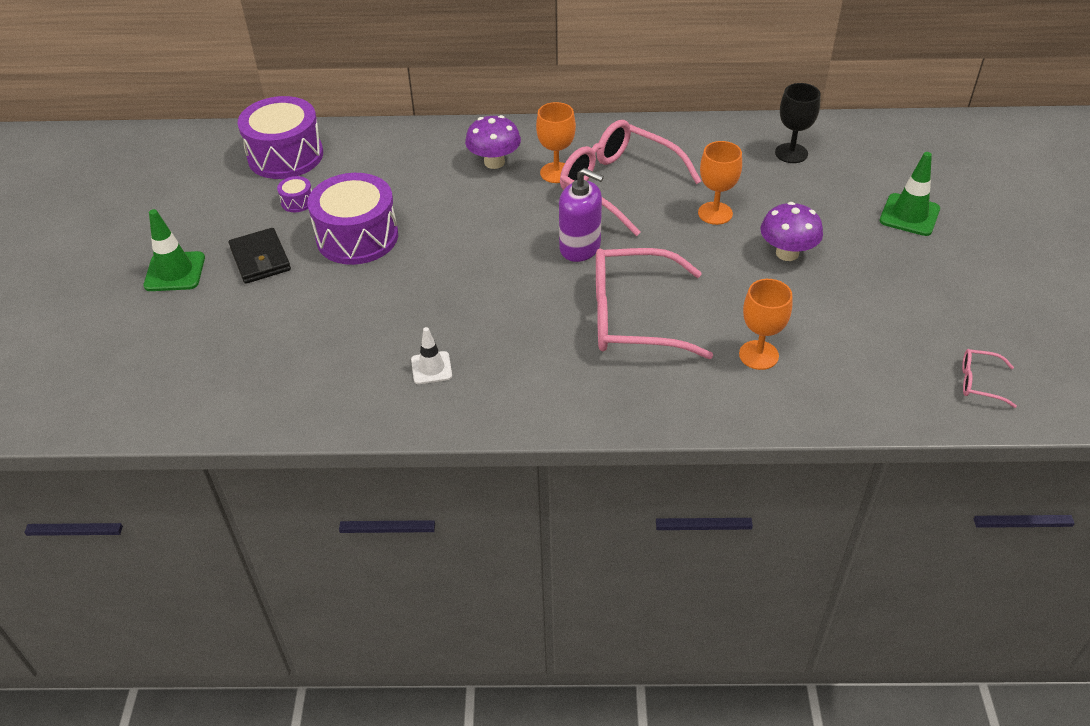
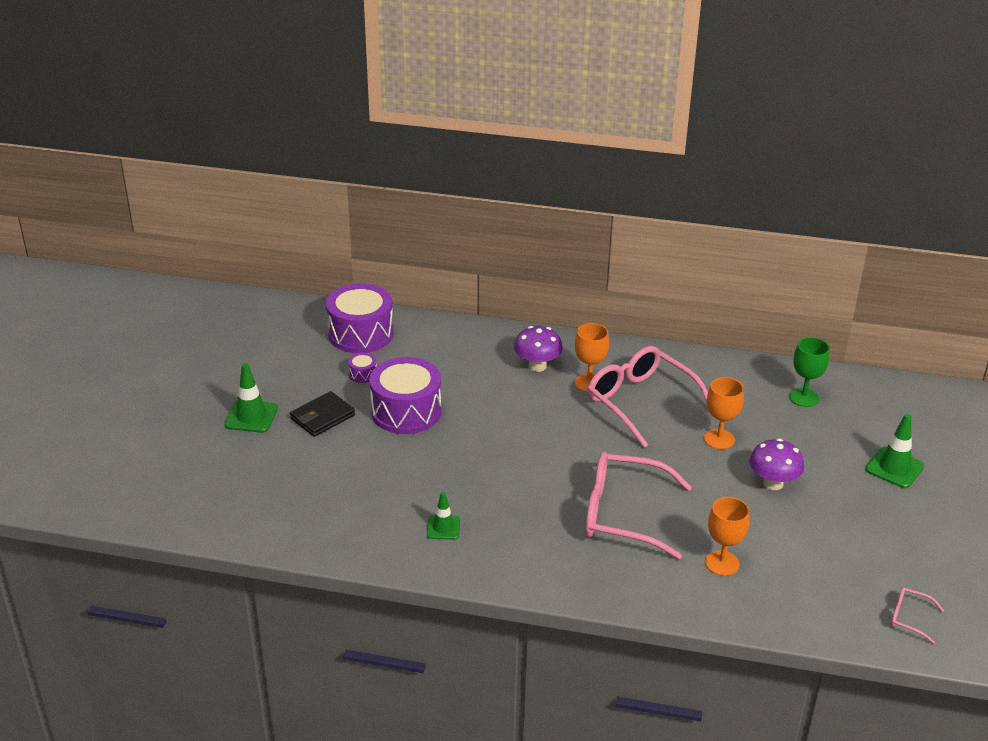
camera: 10 degrees right, 10 degrees down
(260, 259) = (322, 417): black wallet -> black wallet turned 60 degrees clockwise
(431, 368) = (443, 527): white traffic cone -> green traffic cone
(580, 247) = (593, 450): purple soap dispenser -> none
(791, 153) = (803, 397): black goblet -> green goblet

